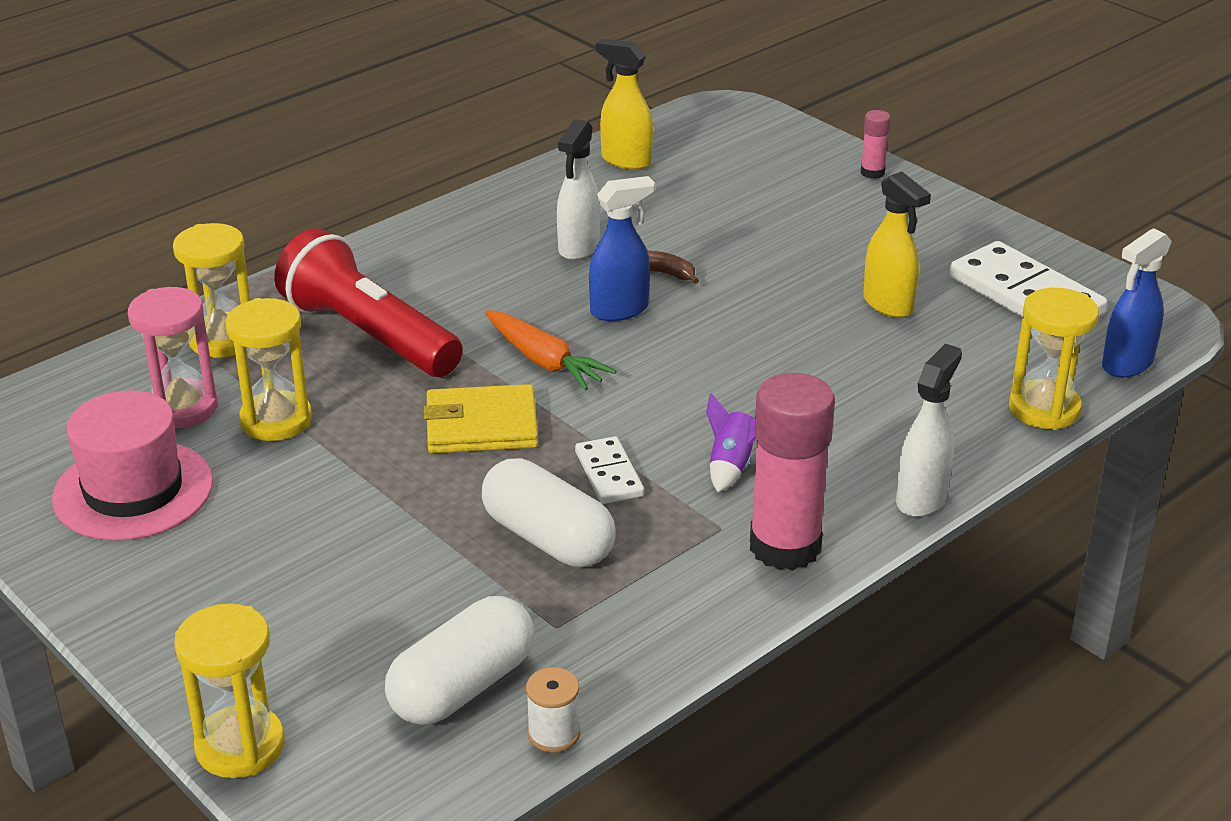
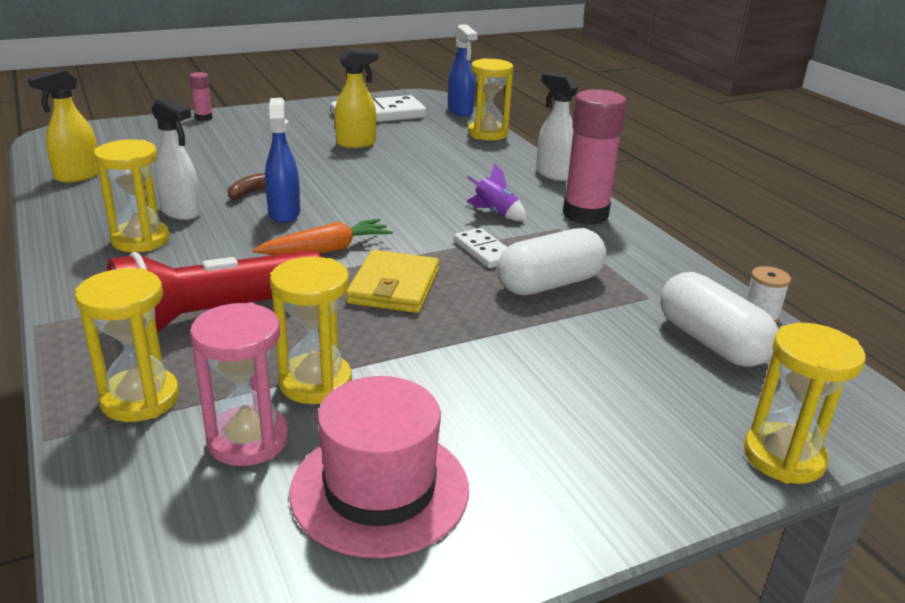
camera: 75 degrees left, 5 degrees down
(499, 246) = (140, 240): none -> yellow hourglass
(609, 474) = (484, 251): white domino -> white domino turned 60 degrees clockwise

